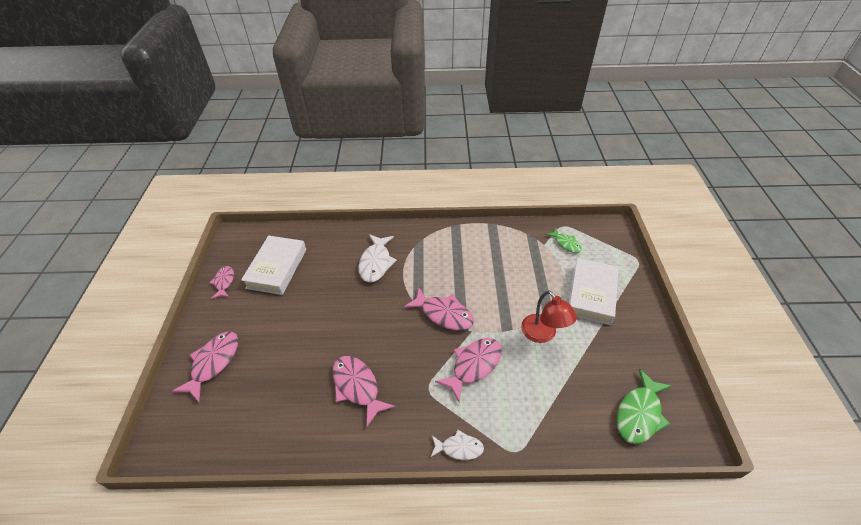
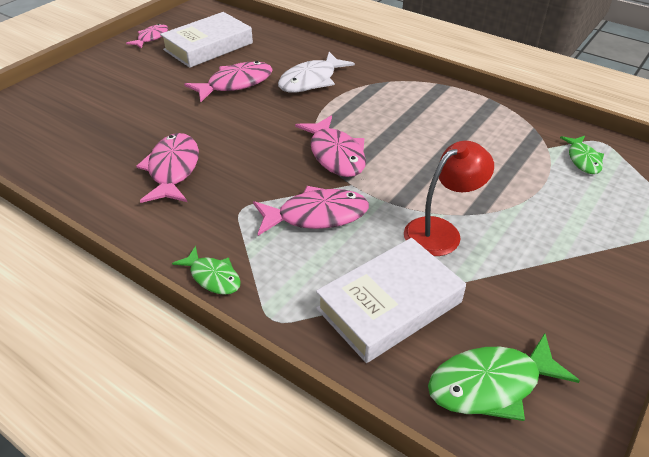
camera: 35 degrees right, 5 degrees down
(213, 363) = (74, 90): pink fish -> pink fish (235, 84)
(459, 448) = (213, 277): white fish -> green fish
(543, 334) = (441, 231): red lamp -> red lamp turned 135 degrees counterclockwise
(591, 294) = (562, 226): white book -> white book (389, 305)

